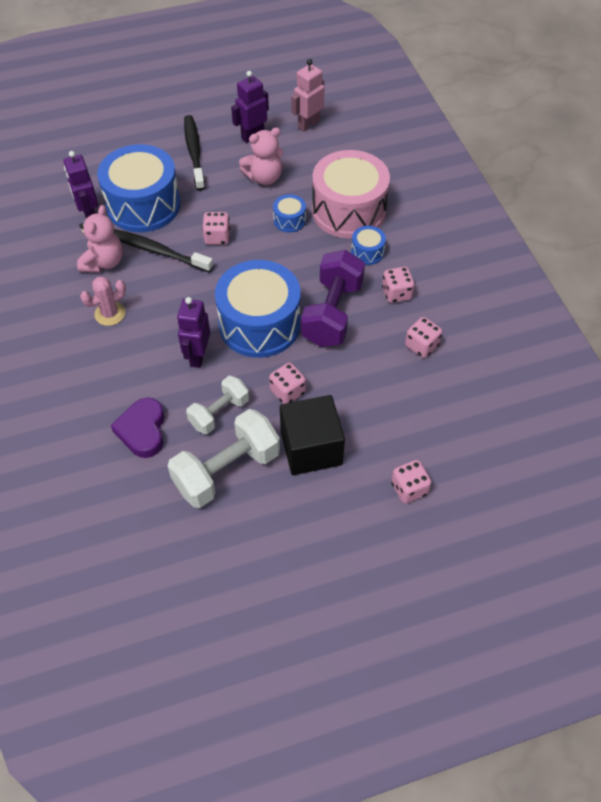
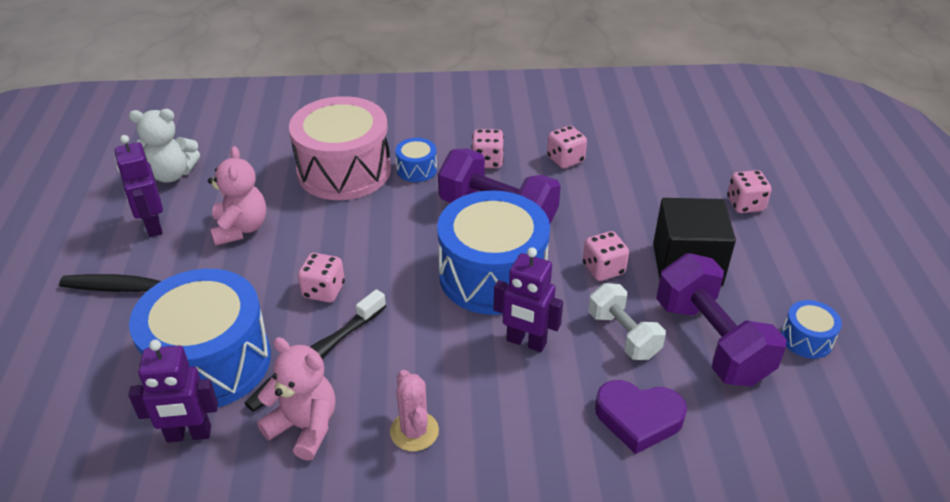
camera: 75 degrees left, 15 degrees down
(227, 470) = (711, 341): white dumbbell -> purple dumbbell
(289, 220) = (331, 220): blue drum -> blue drum (806, 339)
(308, 124) = (172, 174): pink robot -> white teddy bear

